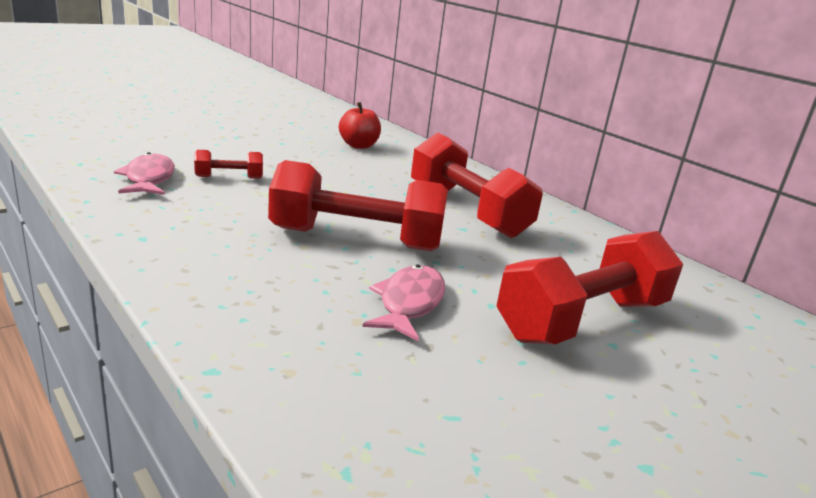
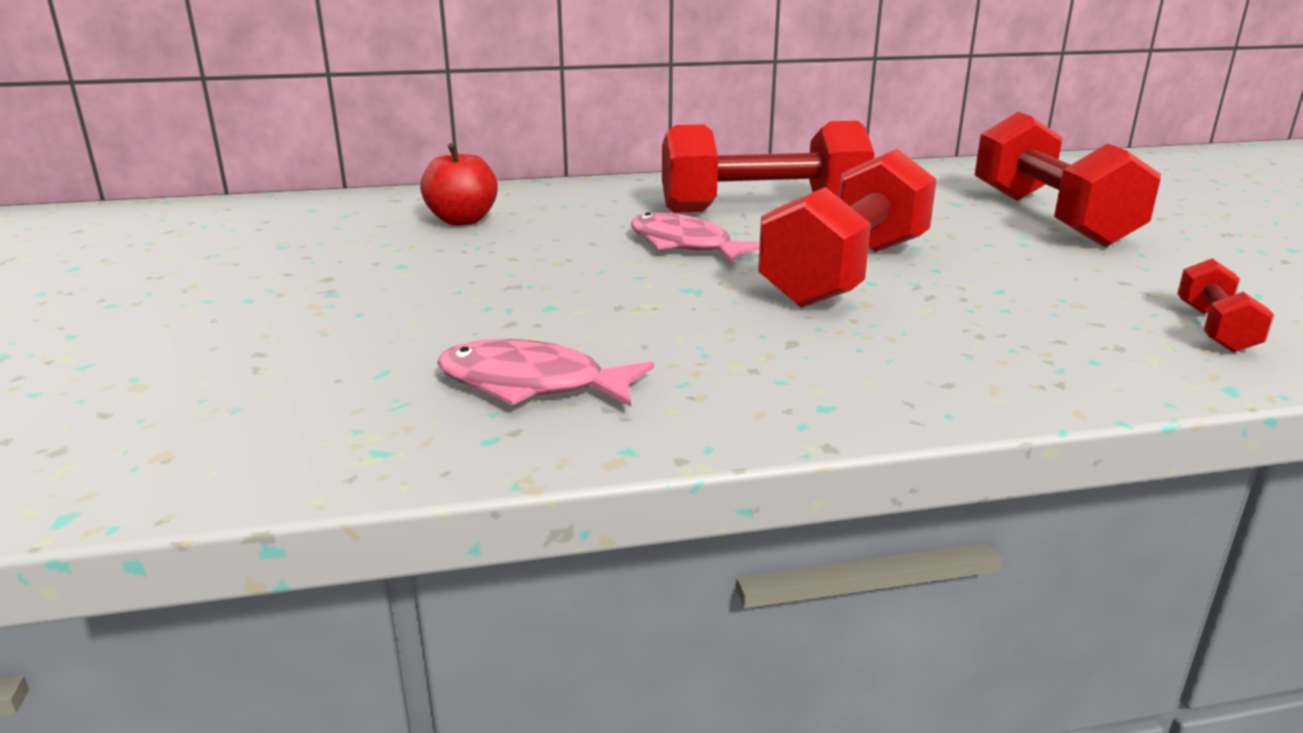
camera: 60 degrees left, 0 degrees up
(229, 177) = (563, 320): red dumbbell -> red dumbbell (1214, 329)
(409, 303) = (1029, 275): pink fish -> pink fish (685, 245)

